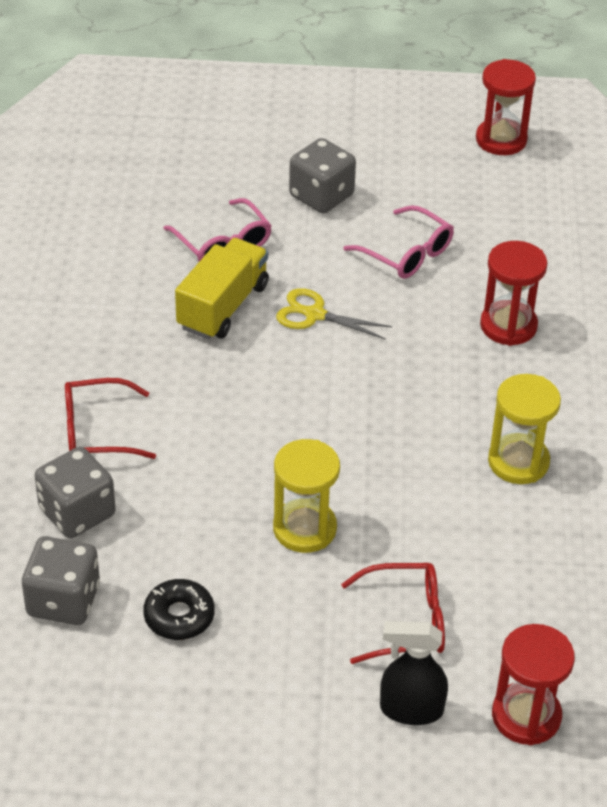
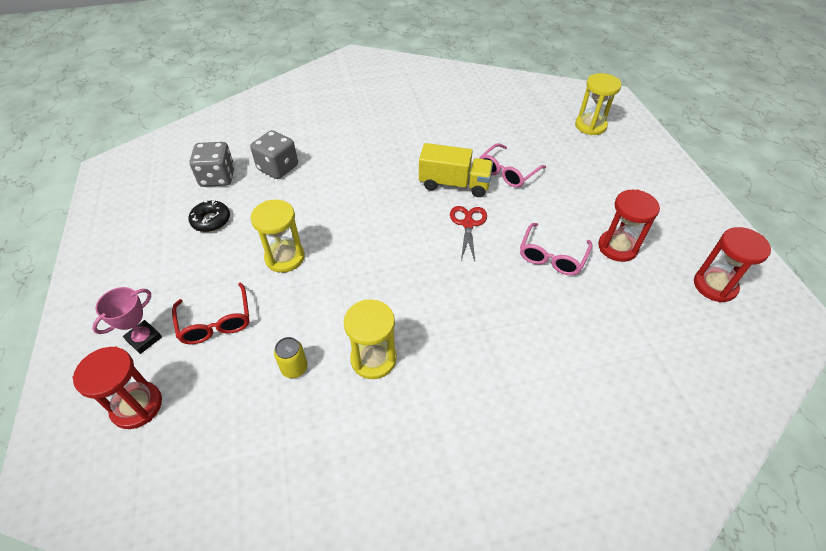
camera: 75 degrees right, 5 degrees up
(97, 431) = (337, 161): red glasses -> none
(158, 125) = (590, 126): none -> yellow hourglass
(315, 315) = (468, 224): yellow scissors -> red scissors
(321, 196) = (579, 204): grey dice -> none
(411, 709) = (144, 339): black spray bottle -> pink trophy
(508, 326) = (510, 328): red hourglass -> red hourglass (617, 247)
(510, 542) = (294, 368): none -> yellow can

